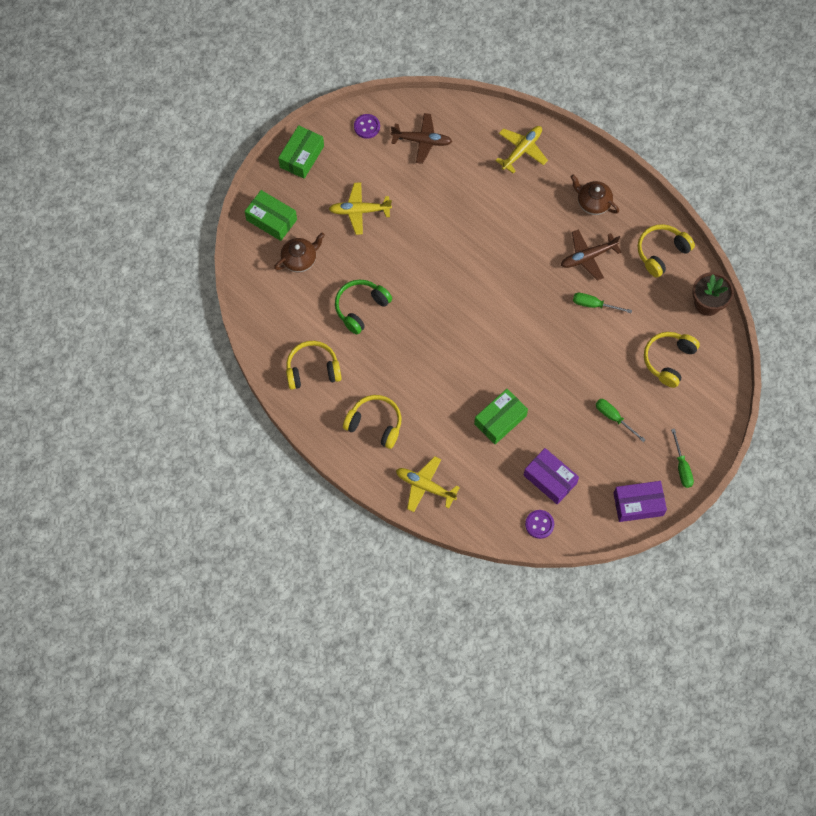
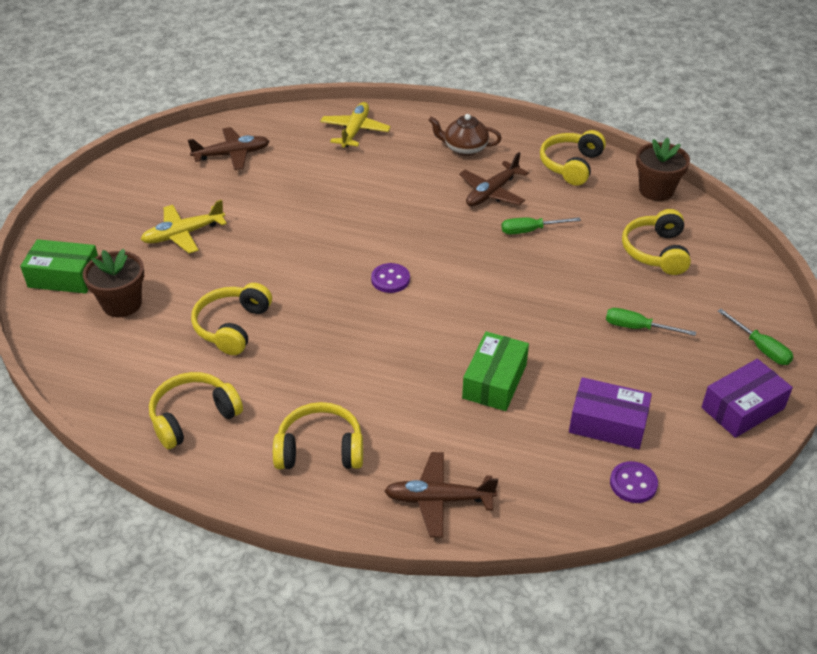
camera: 25 degrees left, 25 degrees down
(300, 259) = (122, 304): brown teapot -> brown flower pot
(302, 157) = (83, 208): green box -> none
(361, 308) = (232, 326): green headphones -> yellow headphones
(367, 127) = (157, 161): purple button -> purple button (390, 279)
(425, 486) = (438, 499): yellow plane -> brown plane

